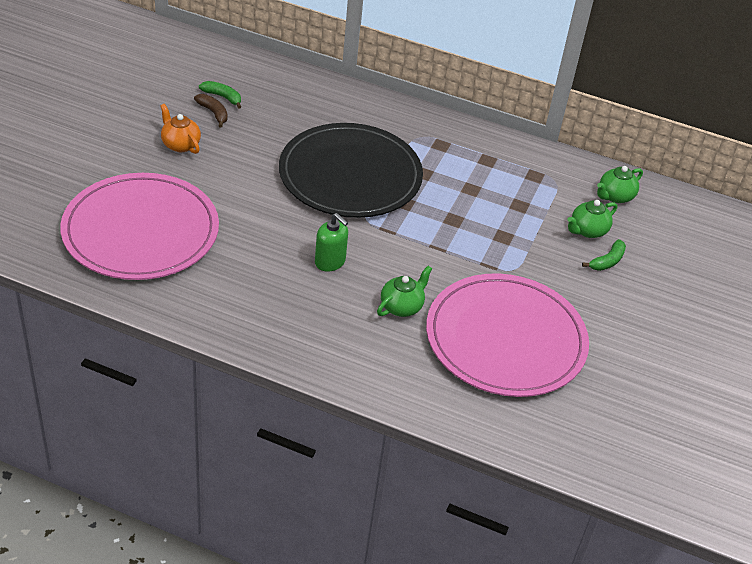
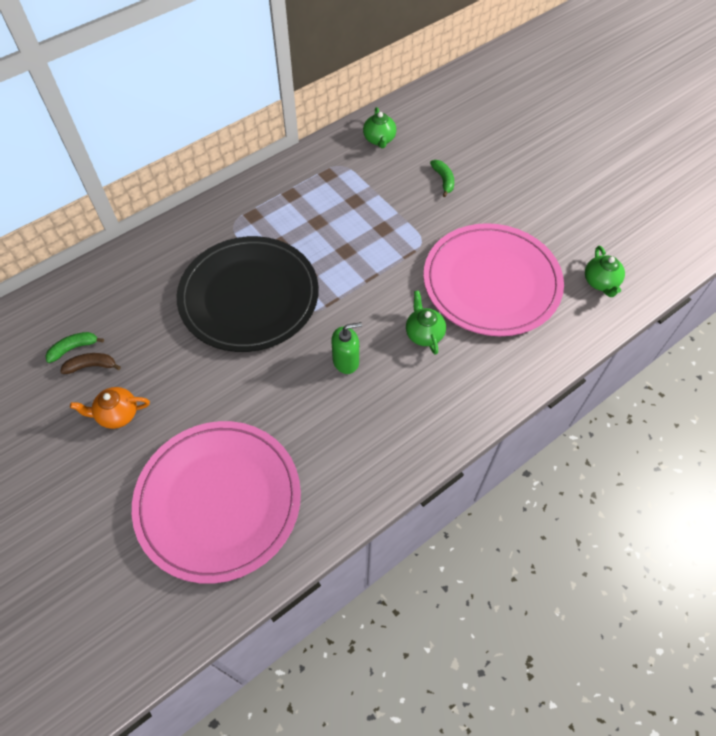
camera: 55 degrees left, 15 degrees up
(587, 230) = (406, 174): green teapot -> green teapot (600, 282)

